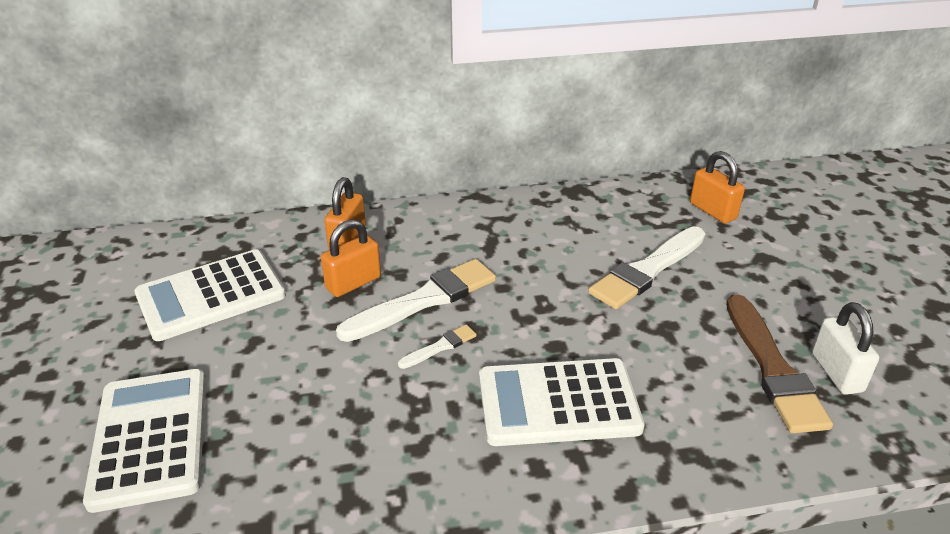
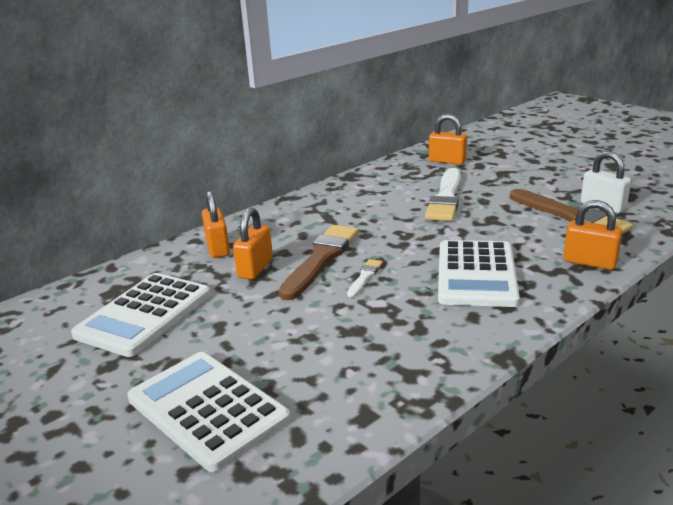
camera: 30 degrees left, 10 degrees down
(424, 300) = (321, 259): white brush -> brown brush
(558, 403) = (476, 274): white calculator -> white calculator turned 45 degrees counterclockwise
(713, 454) = (589, 262): none -> orange padlock

